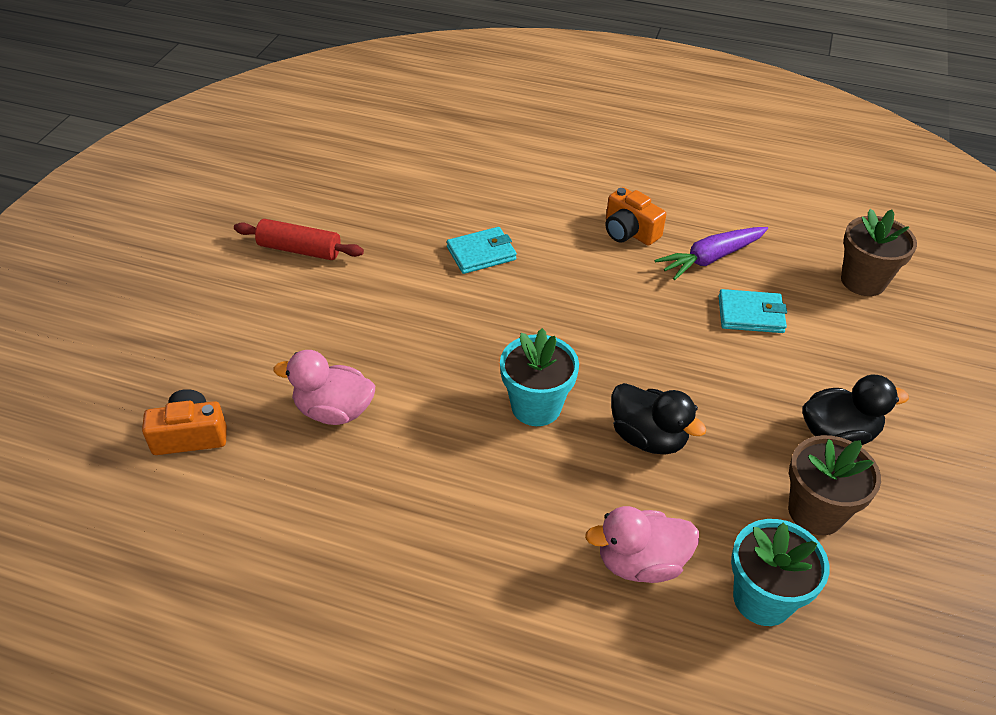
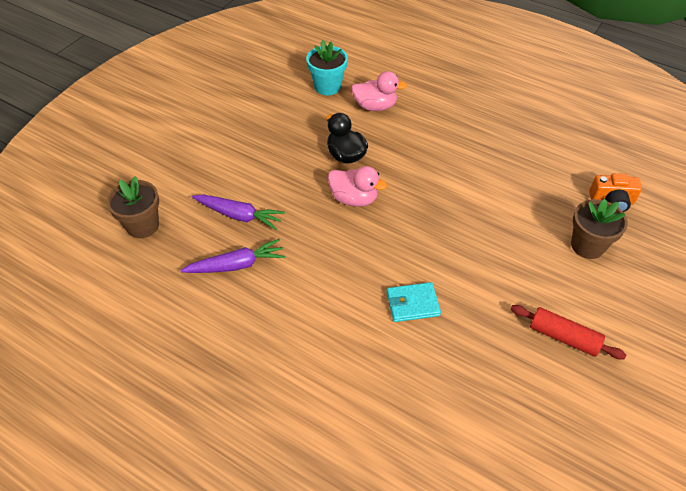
camera: 165 degrees left, 5 degrees up
(334, 411) = (526, 201): pink duck -> pink duck (354, 199)
(536, 406) = (403, 182): turquoise flower pot -> none
(629, 232) = (285, 303): orange camera -> none
(750, 314) = (239, 215): turquoise wallet -> purple carrot
(815, 511) = (280, 111): brown flower pot -> brown flower pot (587, 246)
(837, 434) = (241, 140): black duck -> none

